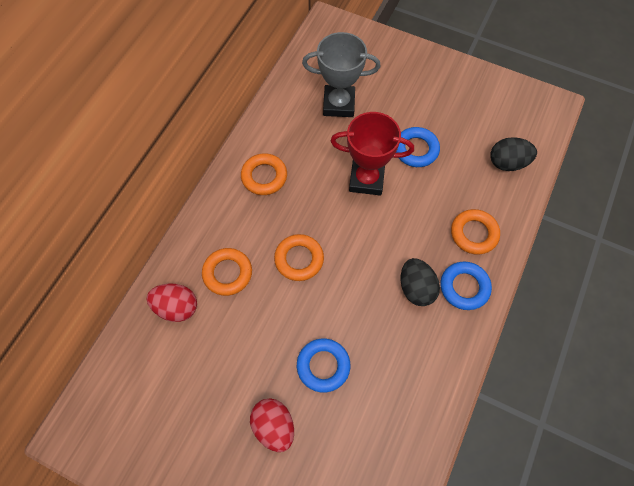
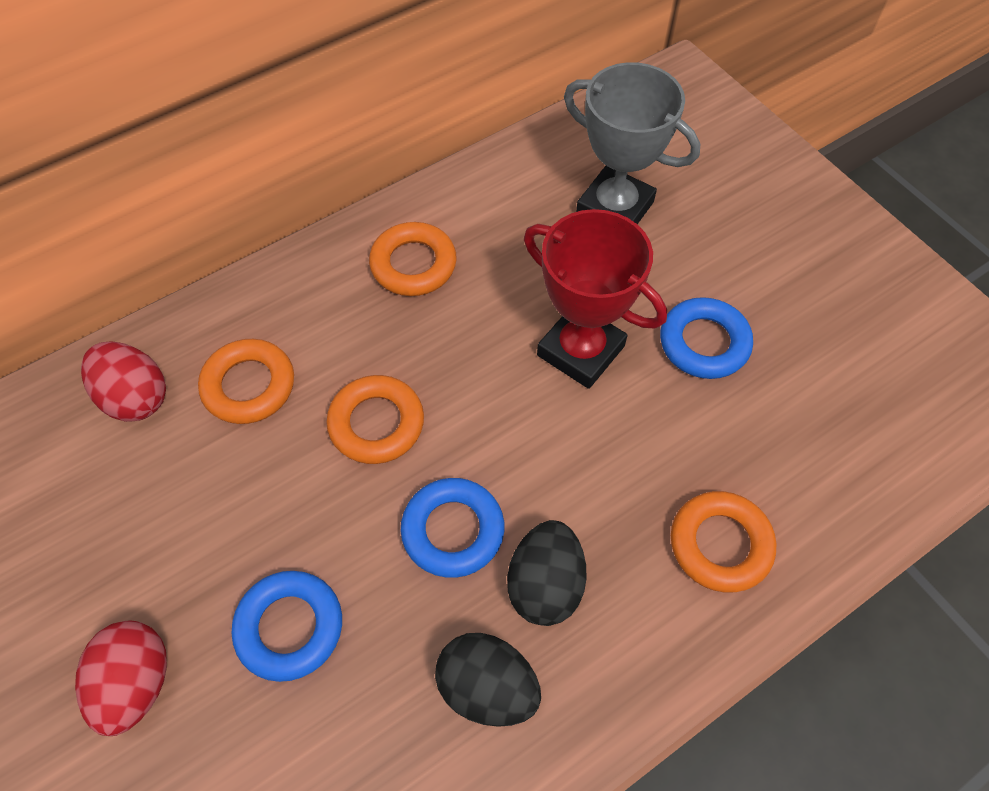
camera: 30 degrees right, 5 degrees down
(464, 287) = (638, 633): blue ring -> blue ring (453, 530)
(507, 163) = (869, 449): black egg -> black egg (487, 687)

